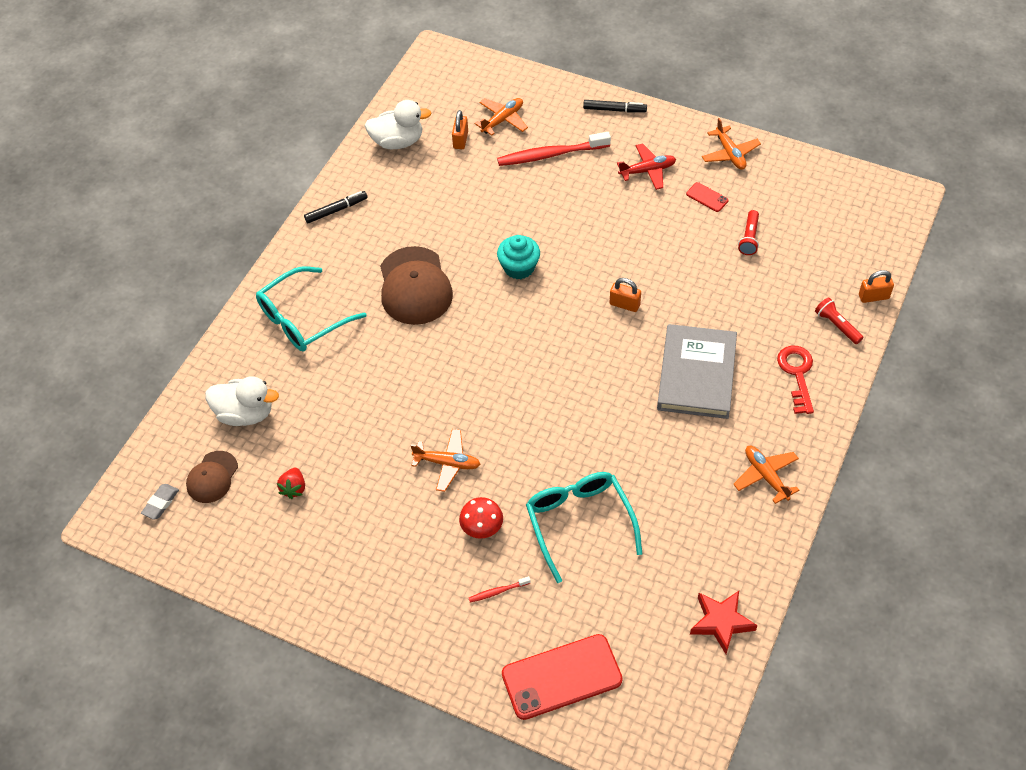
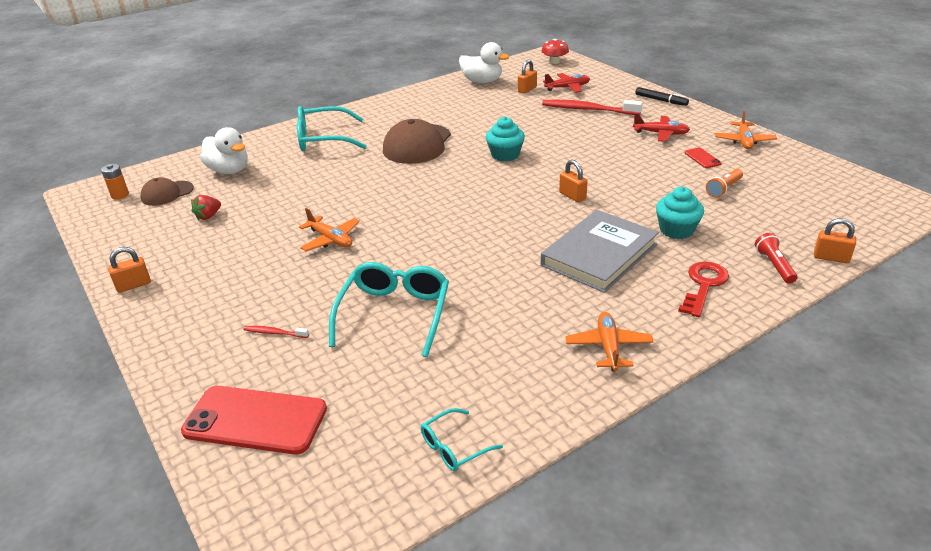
camera: 30 degrees right, 20 degrees down
(161, 503) = (120, 195): grey eraser -> orange battery
(314, 605) = (134, 285): none -> orange padlock
(336, 210) = (406, 99): black marker -> none
(482, 527) = (311, 286): red mushroom -> red mushroom (554, 61)
(502, 120) = (567, 88): orange plane -> red plane
(721, 622) = (454, 447): red star -> turquoise glasses
(740, 314) = (676, 230): none -> turquoise cupcake
(749, 238) = (724, 189): red flashlight -> orange flashlight

